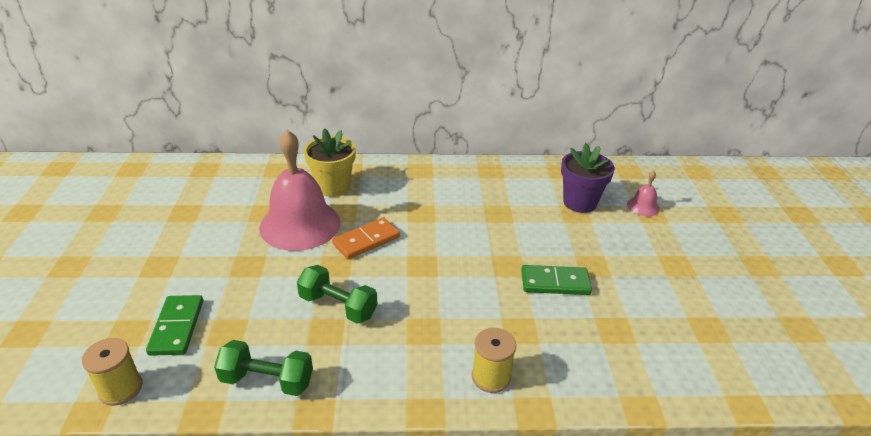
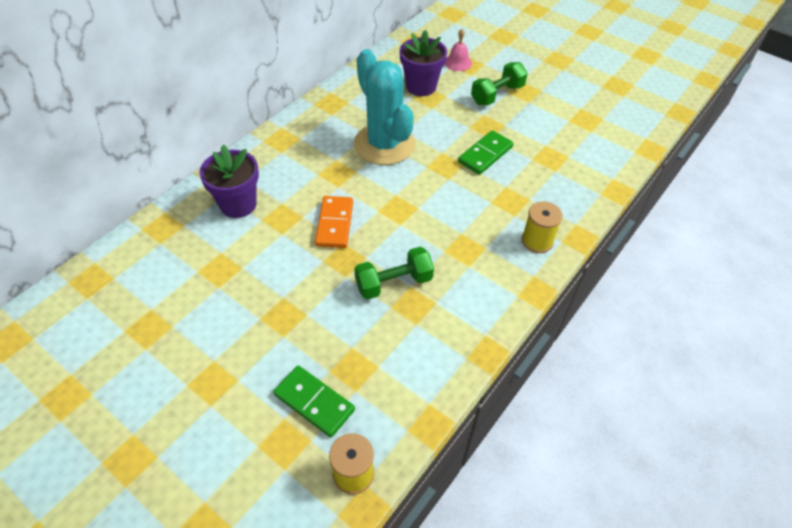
camera: 50 degrees left, 15 degrees up
(267, 380) = (432, 367): green dumbbell -> green dumbbell (497, 94)
(300, 224) = (266, 253): pink bell -> none
(333, 187) = (238, 204): yellow flower pot -> purple flower pot
(484, 219) = (384, 144): none -> turquoise cactus

